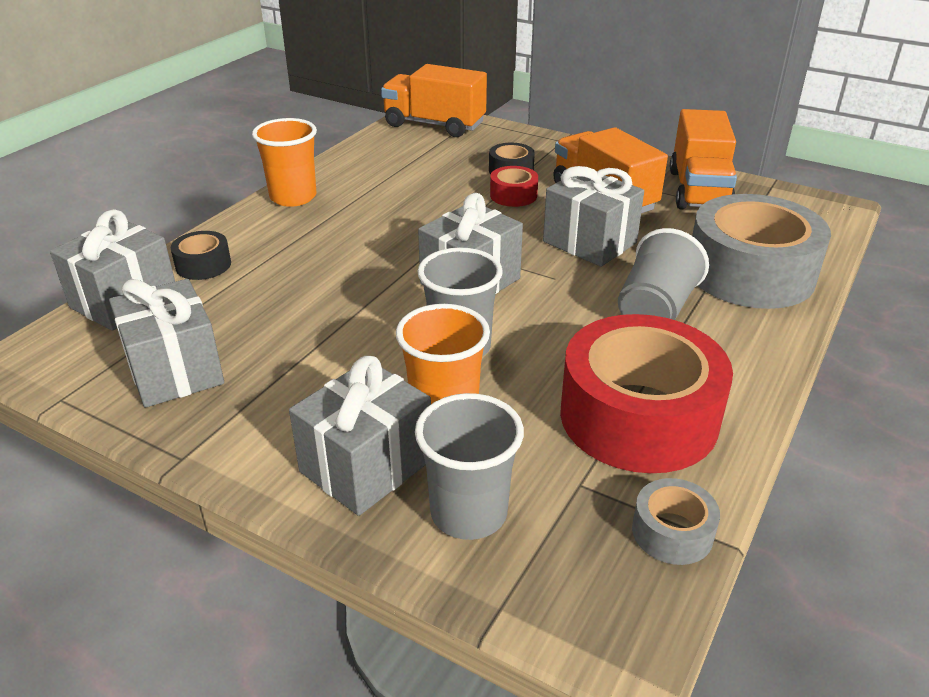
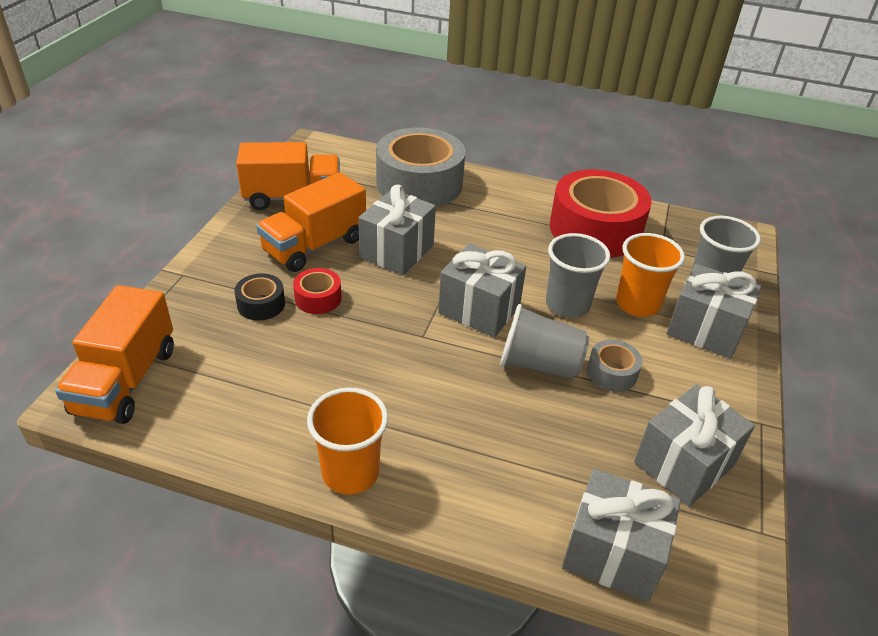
camera: 105 degrees left, 5 degrees up
(203, 265) = (522, 507): black tape -> none
(655, 309) = (481, 222): grey cup -> grey cup (539, 364)
(672, 532) = (673, 220): grey tape -> grey tape (611, 373)

